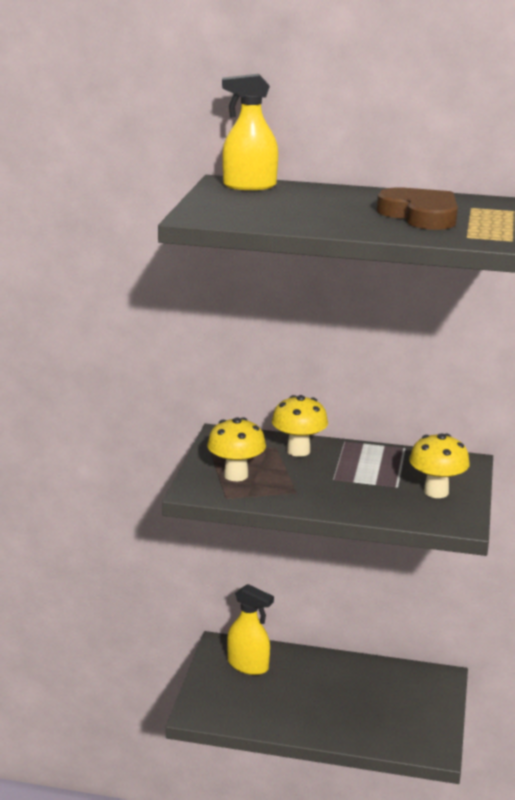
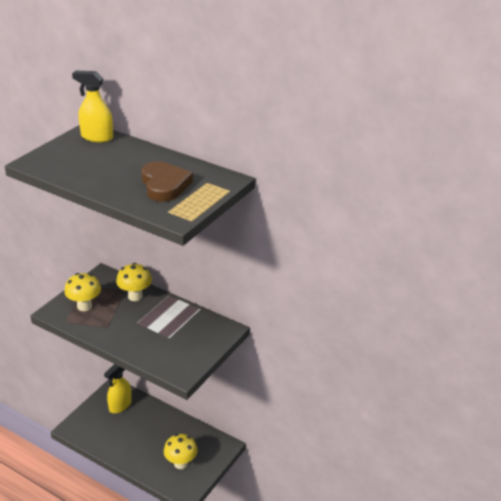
camera: 20 degrees right, 10 degrees up
(248, 665) = (120, 405): yellow spray bottle -> yellow spray bottle turned 75 degrees clockwise
(436, 492) = (188, 347): yellow mushroom -> yellow mushroom (181, 463)

